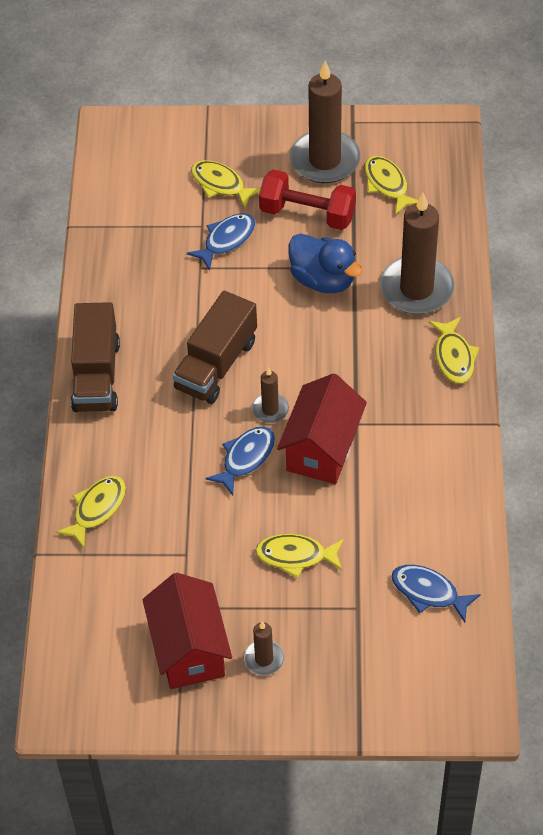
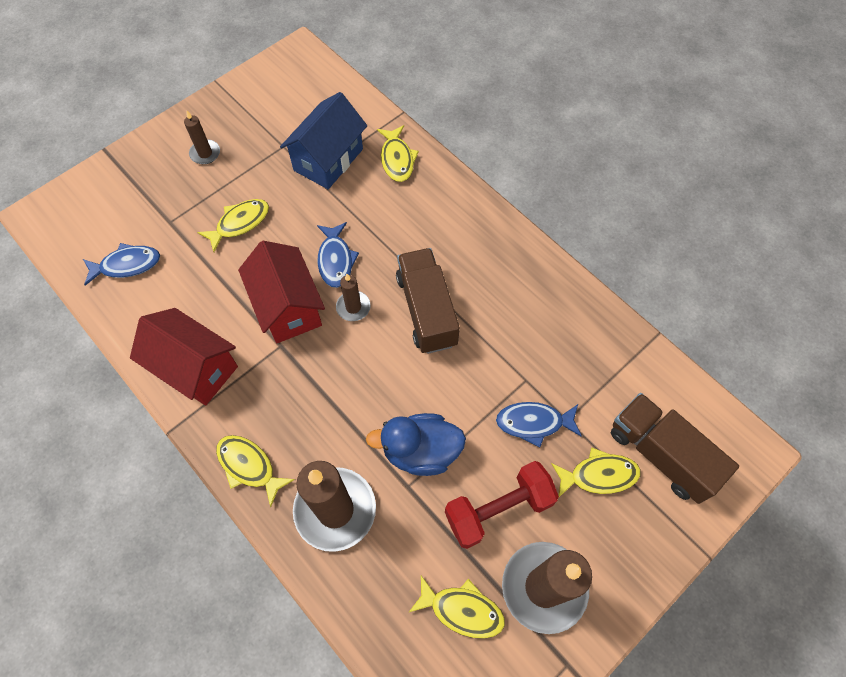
camera: 135 degrees right, 10 degrees up
(96, 375) = (498, 238): brown truck -> brown truck (661, 454)
(157, 558) = (328, 160): none -> blue house
(189, 649) = (256, 128): red house -> red house (195, 368)
(226, 240) = (534, 423): blue fish -> blue fish turned 90 degrees clockwise

